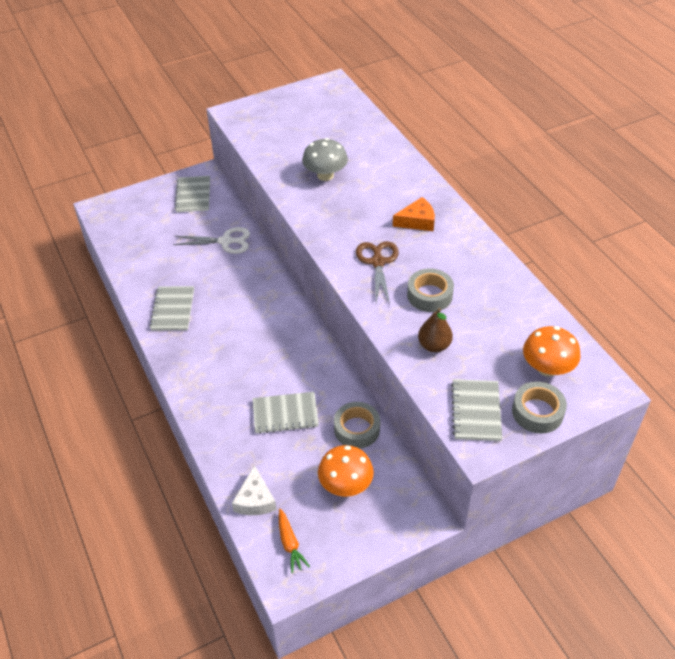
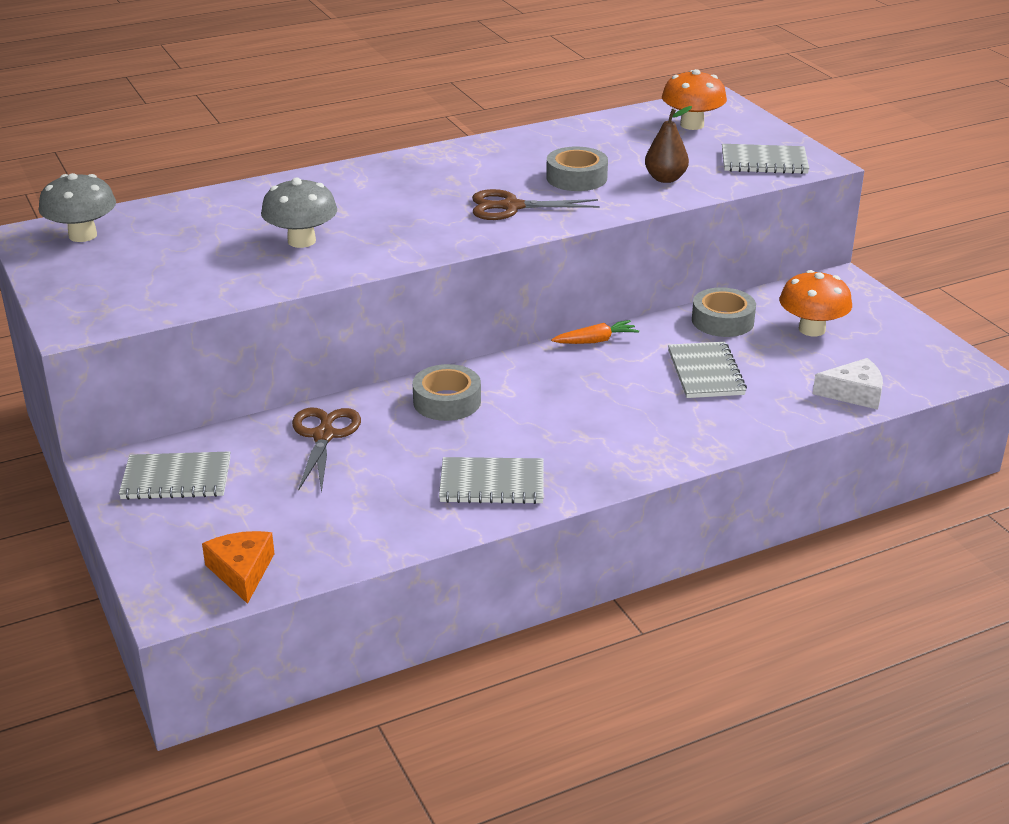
camera: 90 degrees left, 15 degrees down
(225, 241) = (324, 436): white scissors -> brown scissors
(290, 544) = (910, 367): orange carrot -> orange carrot (595, 341)
(331, 98) = (83, 235): none -> grey mushroom
(417, 221) = (428, 180): orange cheese -> orange cheese (242, 571)
(537, 412) = (757, 133): grey tape -> grey tape (447, 401)

